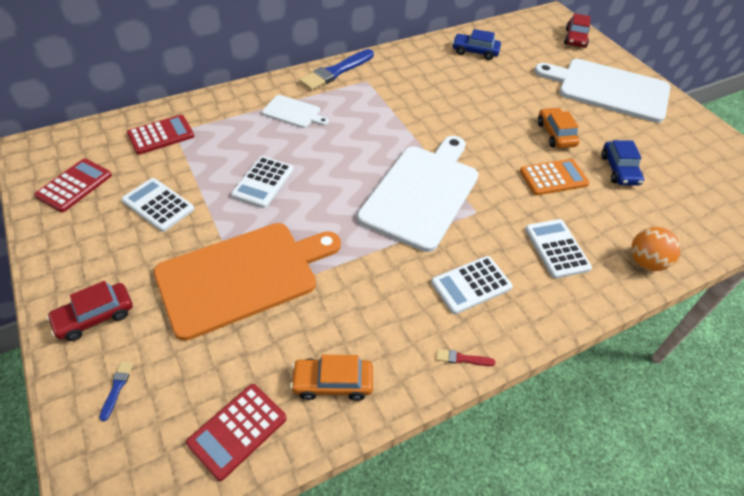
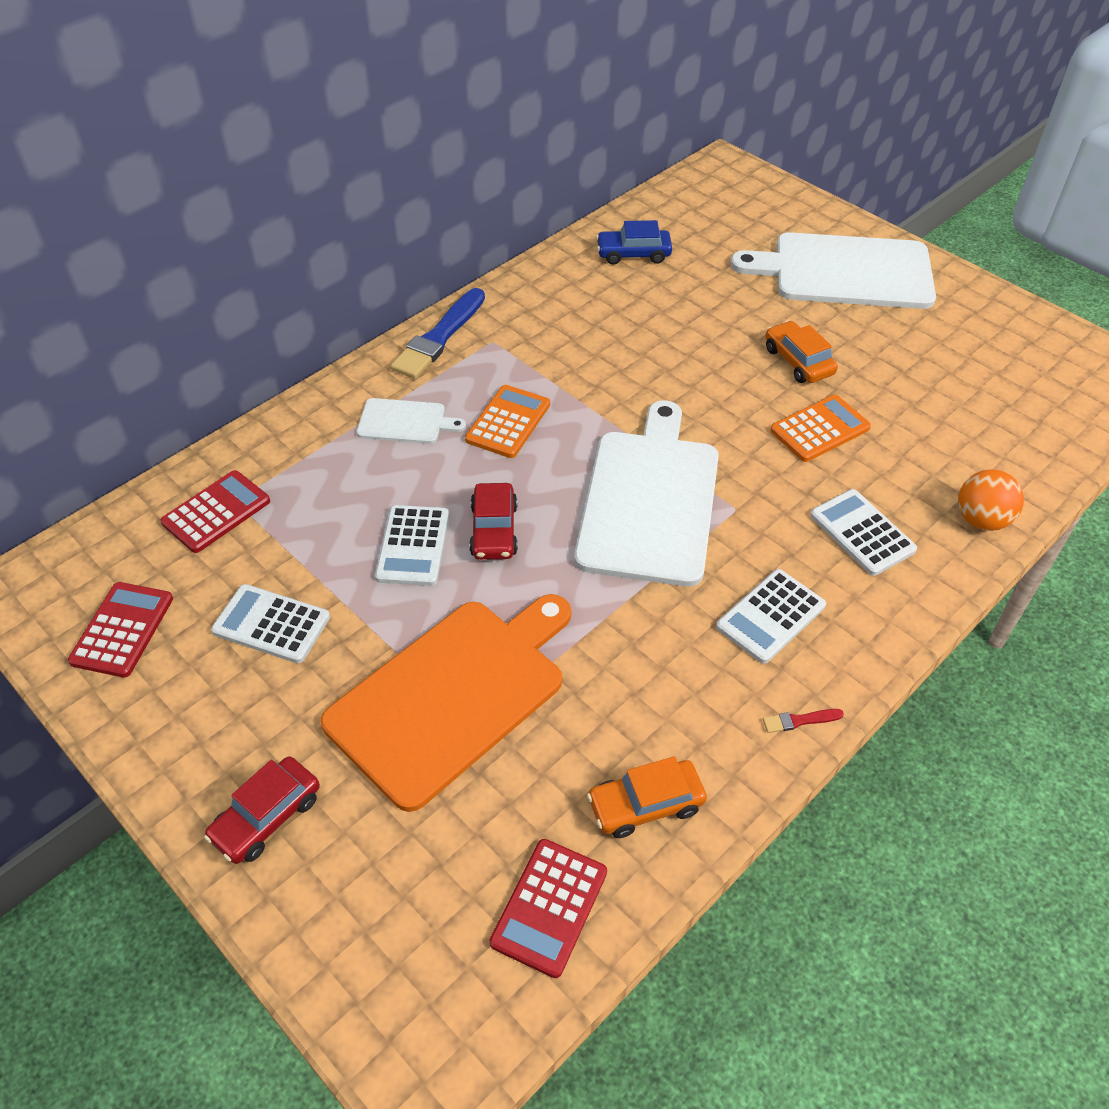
camera: 15 degrees left, 0 degrees up
(117, 388) = (354, 904): blue brush -> none
(354, 127) = (508, 422): none -> orange calculator
(575, 38) = (769, 198): red car -> red car (494, 530)
(619, 170) = (902, 394): blue car -> none

